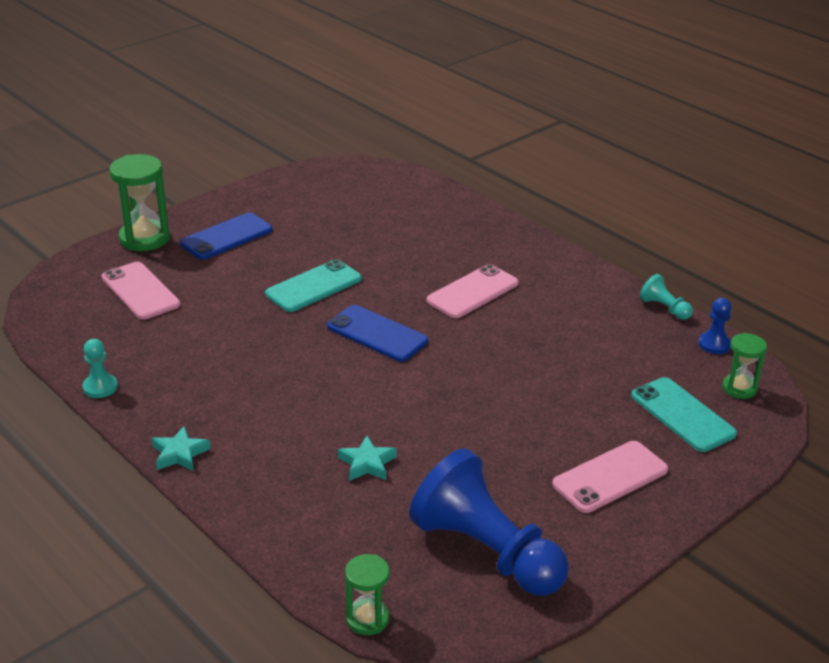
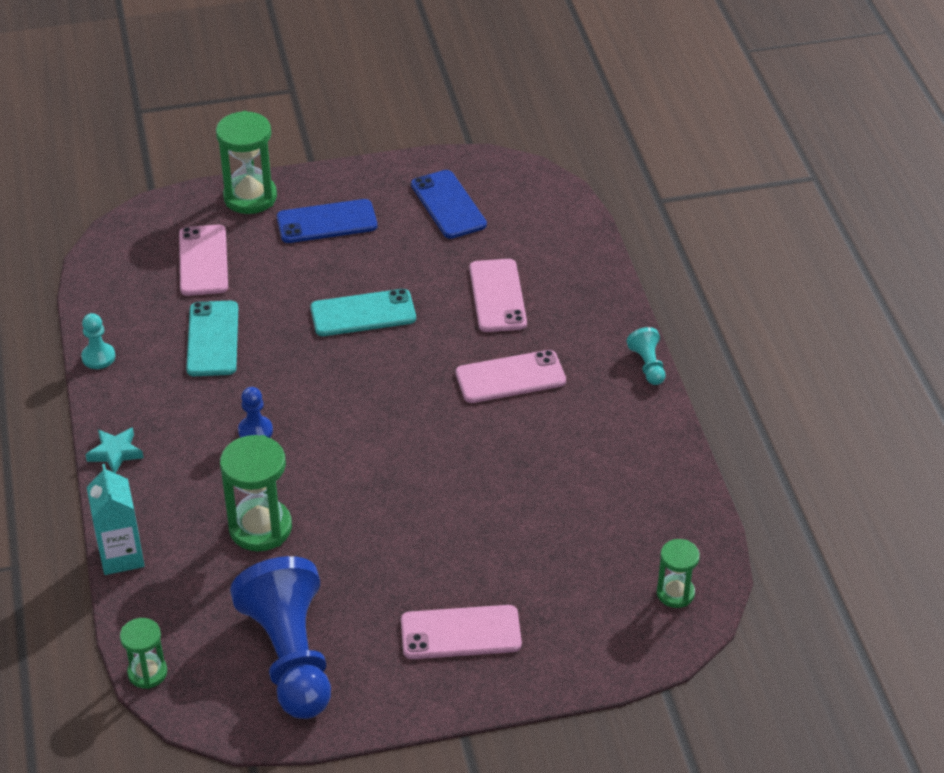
camera: 30 degrees right, 10 degrees up
(257, 533) = (121, 556): none -> turquoise carton
(367, 463) = (260, 528): turquoise star -> green hourglass
(377, 334) = (378, 392): blue phone -> blue phone (448, 205)
(411, 245) = (497, 296): none -> pink phone
(664, 308) = (689, 471): turquoise pawn -> turquoise pawn (648, 365)
(682, 415) = (590, 598): turquoise phone -> turquoise phone (213, 339)
(714, 344) = (699, 534): blue pawn -> blue pawn (255, 431)

